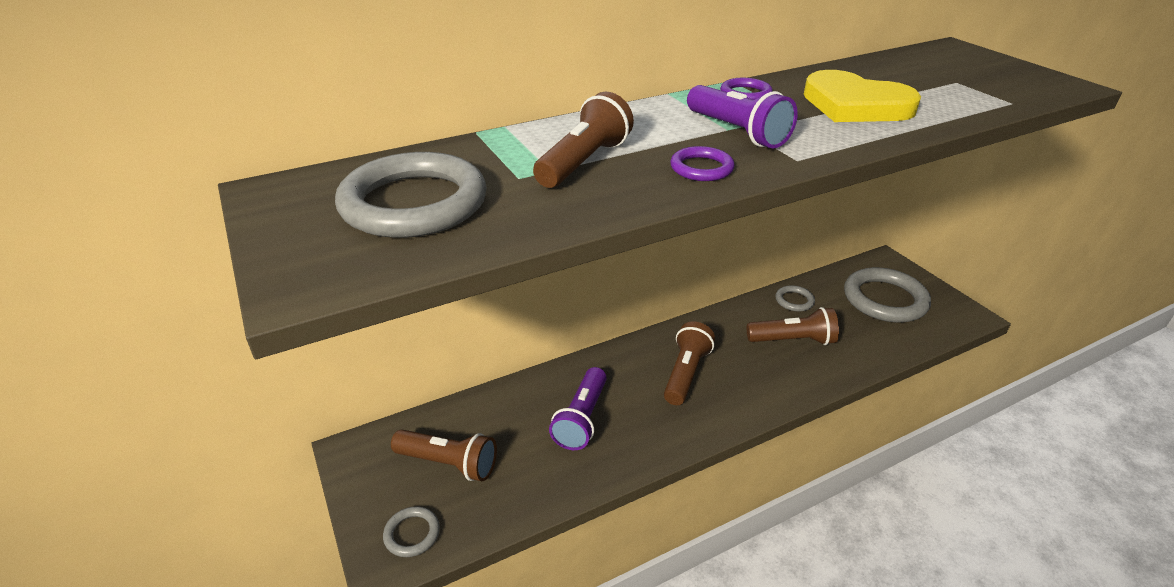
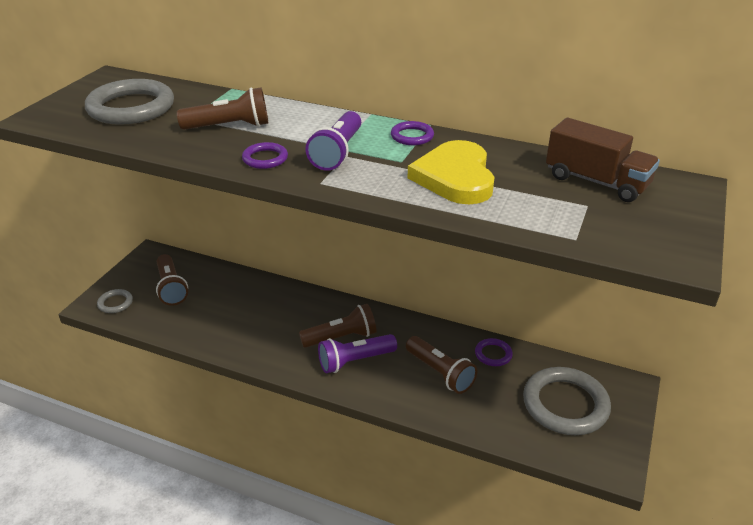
camera: 50 degrees right, 0 degrees up
(582, 419) = (252, 315): purple flashlight -> purple flashlight (355, 361)
(794, 301) = (493, 354): grey ring -> purple ring
(918, 67) = (596, 182): none -> brown truck

